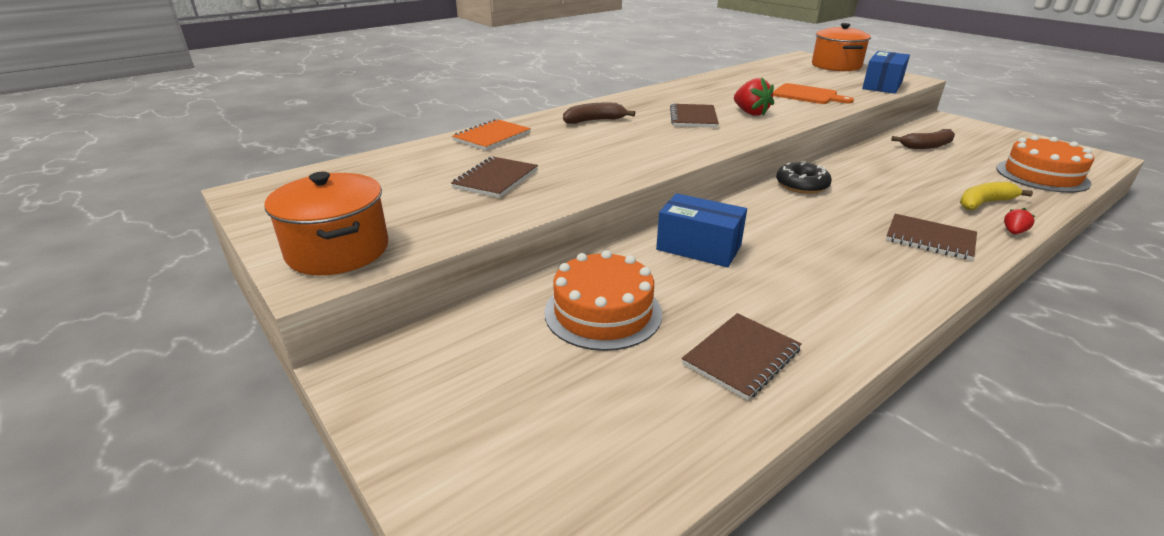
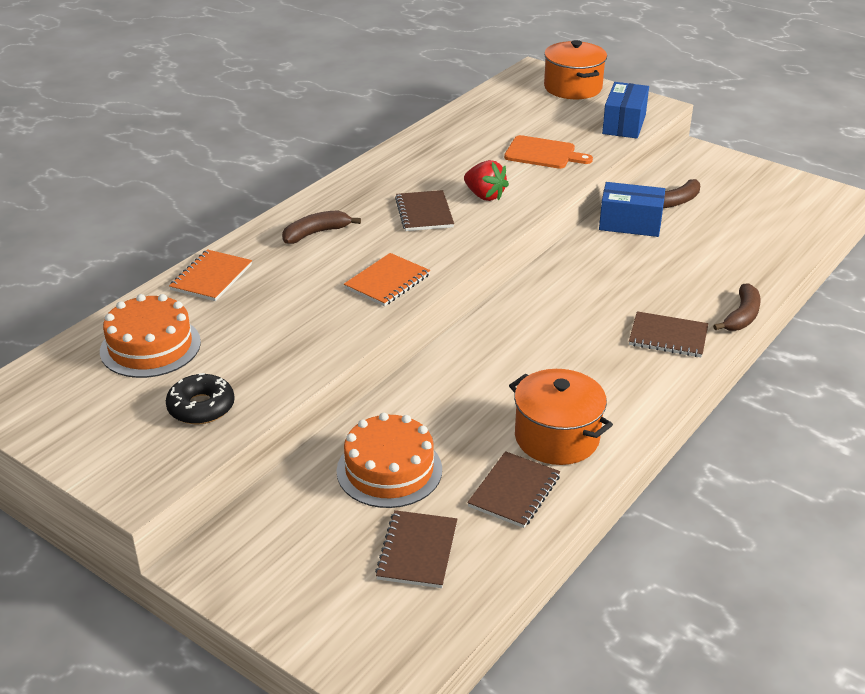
camera: 15 degrees left, 5 degrees up
(338, 250) = (140, 458): orange pot -> orange pot (556, 437)
(495, 179) = (245, 342): brown notebook -> brown notebook (417, 551)
(645, 154) = (387, 282): none -> orange notebook
(698, 248) = (459, 382): blue box -> blue box (630, 224)
(802, 185) = (548, 282): black donut -> black donut (201, 407)
(984, 203) = (721, 281): yellow banana -> none
(1013, 232) = (741, 316): red strawberry -> brown banana
(1042, 175) = (779, 233): orange cake -> orange cake (150, 346)

